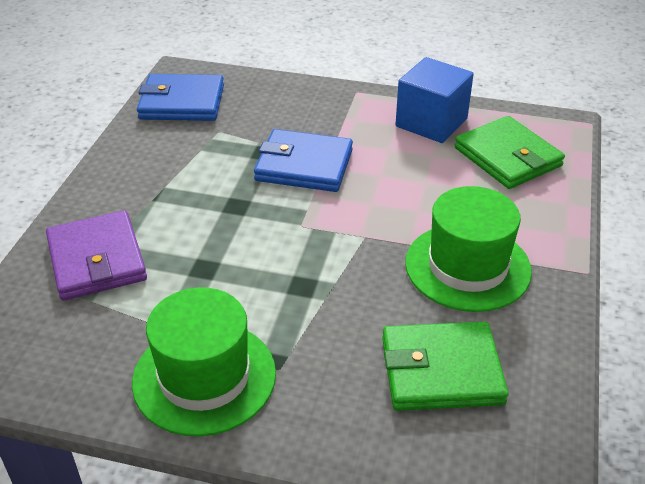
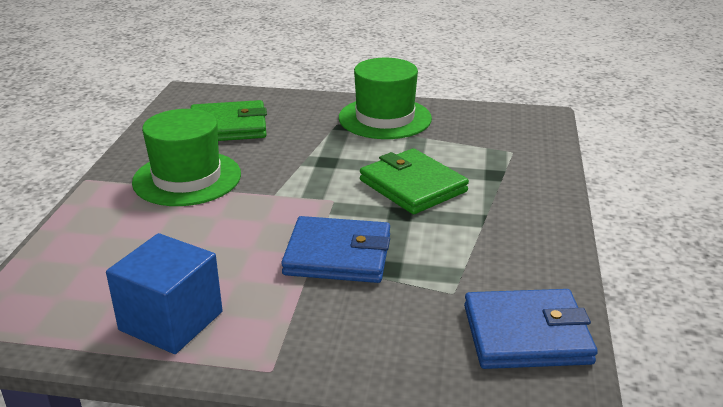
camera: 175 degrees right, 10 degrees down
(97, 260) = (502, 169): purple wallet -> none
(507, 157) = (93, 277): green wallet -> green wallet (413, 186)

